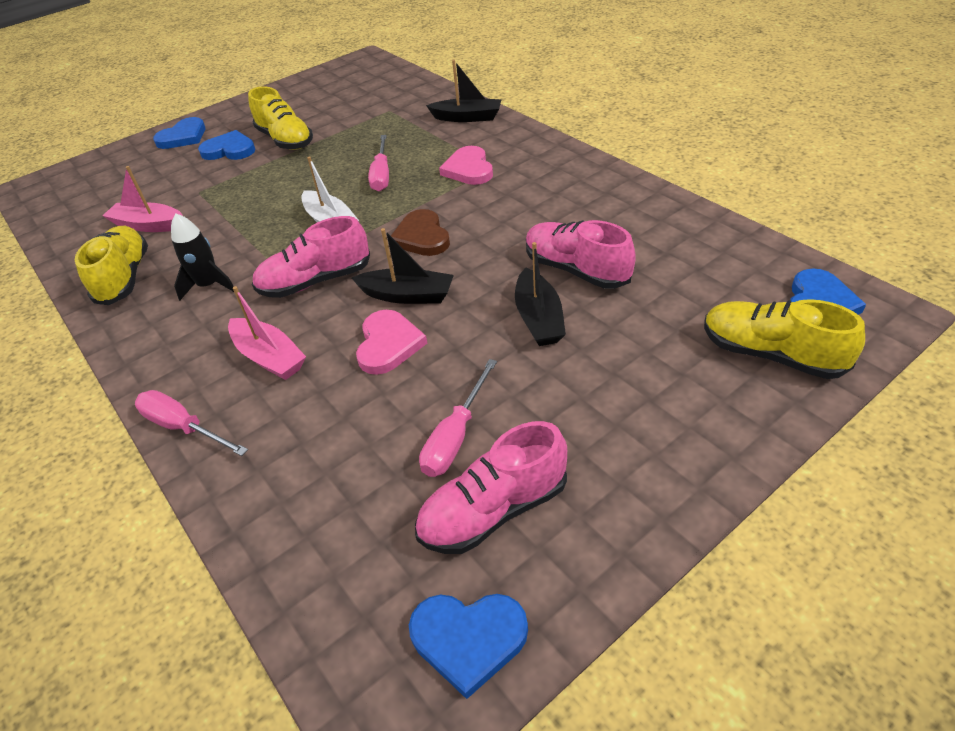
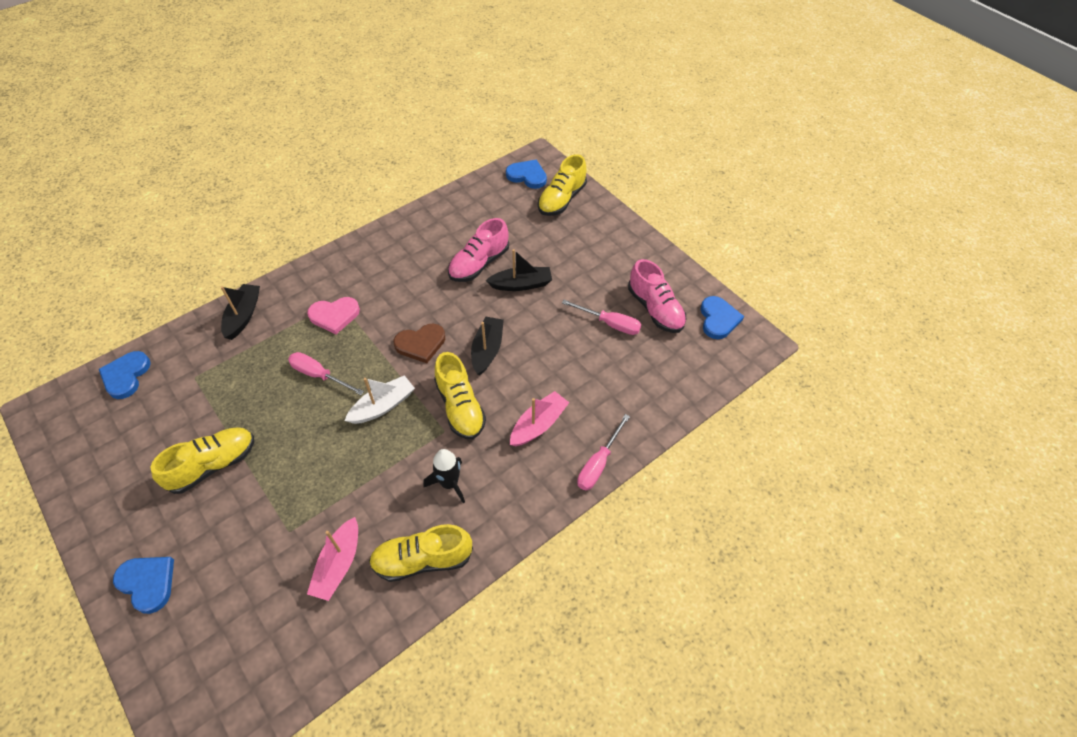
camera: 95 degrees left, 10 degrees up
(229, 150) = (208, 519): blue heart -> blue heart (126, 376)
(316, 281) = (460, 407): pink shoe -> yellow shoe
(381, 175) = (319, 375): pink screwdriver -> pink screwdriver turned 150 degrees counterclockwise
(388, 344) = (534, 358): pink heart -> none

